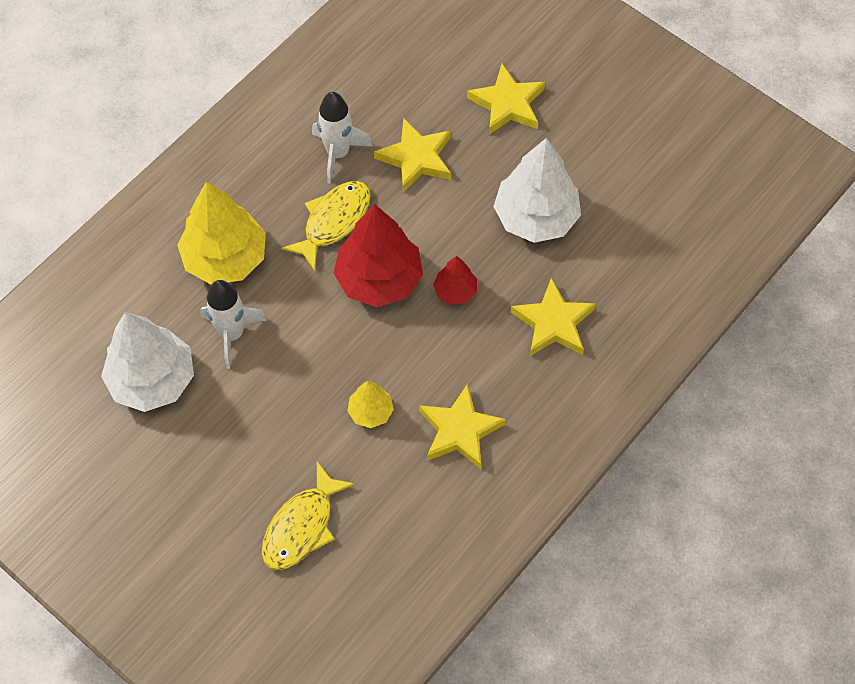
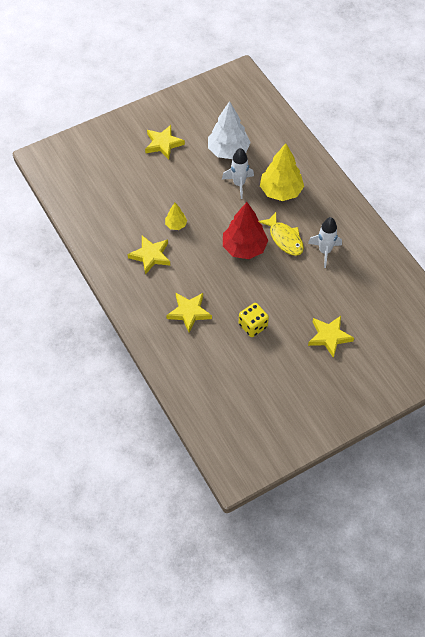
camera: 110 degrees right, 5 degrees down
(302, 526) = (134, 185): yellow fish -> none
(416, 158) = (309, 284): yellow star -> yellow star (163, 144)
(455, 291) = (224, 277): red tree -> none
(536, 217) = (253, 326): white tree -> yellow dice

